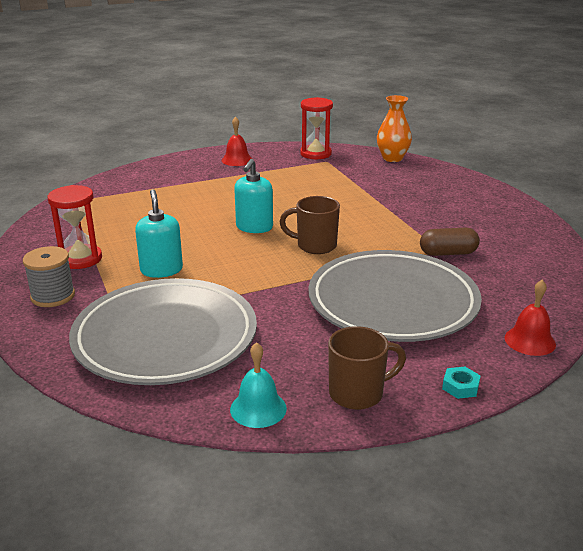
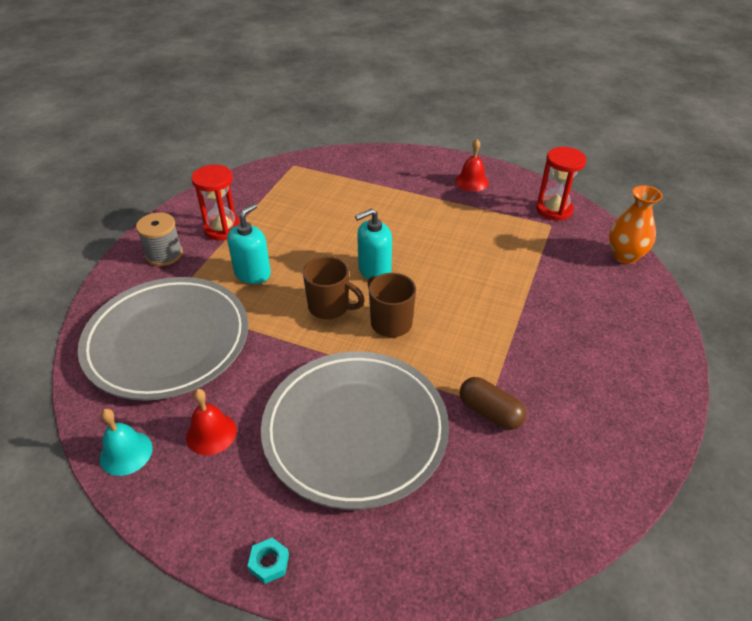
camera: 45 degrees right, 15 degrees up
(358, 393) = (196, 498): brown mug -> brown mug (330, 307)
(530, 341) = (399, 572): red bell -> red bell (211, 433)

